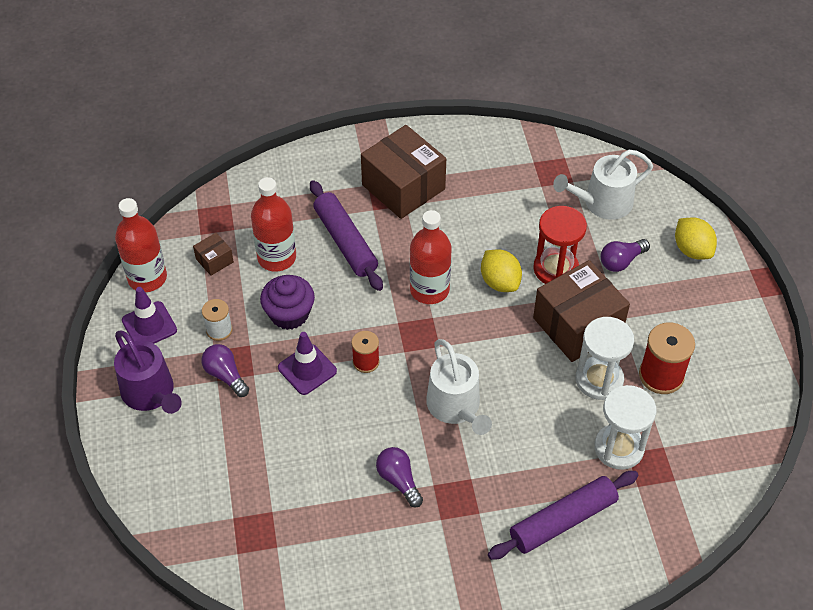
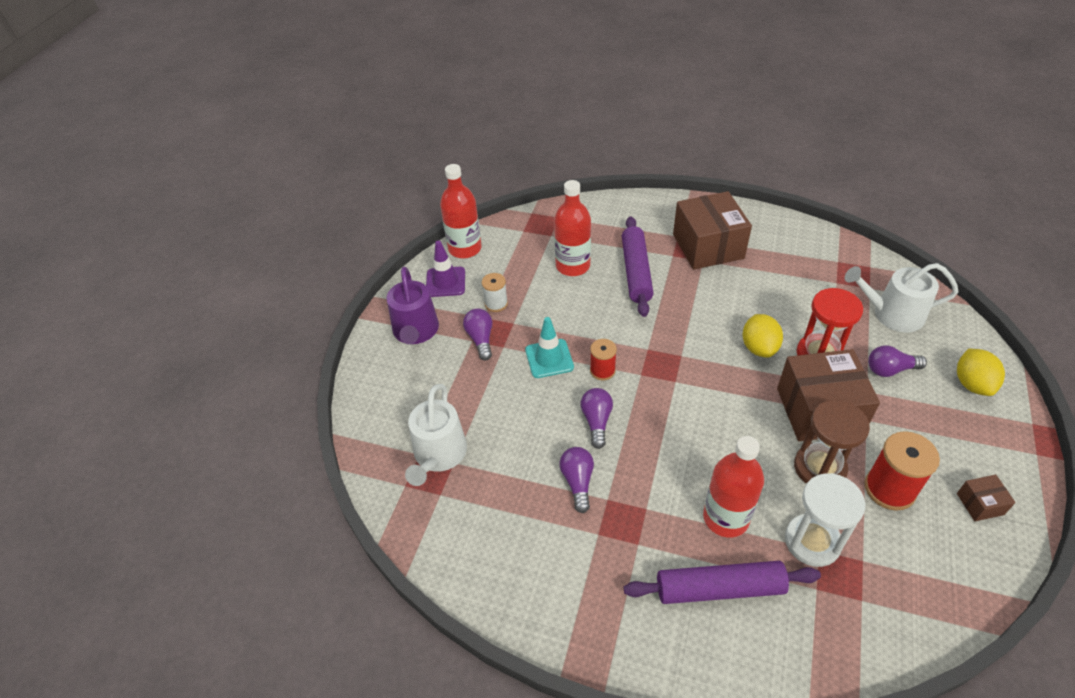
camera: 30 degrees right, 5 degrees down
(214, 260) = (522, 252): brown box -> brown box (980, 504)
(289, 314) = (559, 311): purple cupcake -> none
(307, 369) = (549, 358): purple traffic cone -> turquoise traffic cone
(386, 415) = (596, 421): none -> purple light bulb
(429, 290) = (690, 332): red bottle -> red bottle (726, 518)
(456, 407) = (664, 438): white watering can -> white watering can (439, 455)
(599, 380) = (819, 468): white hourglass -> brown hourglass

